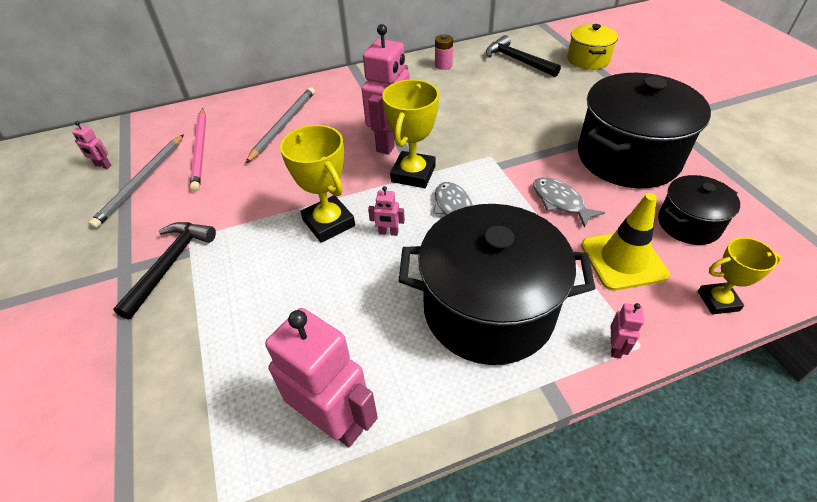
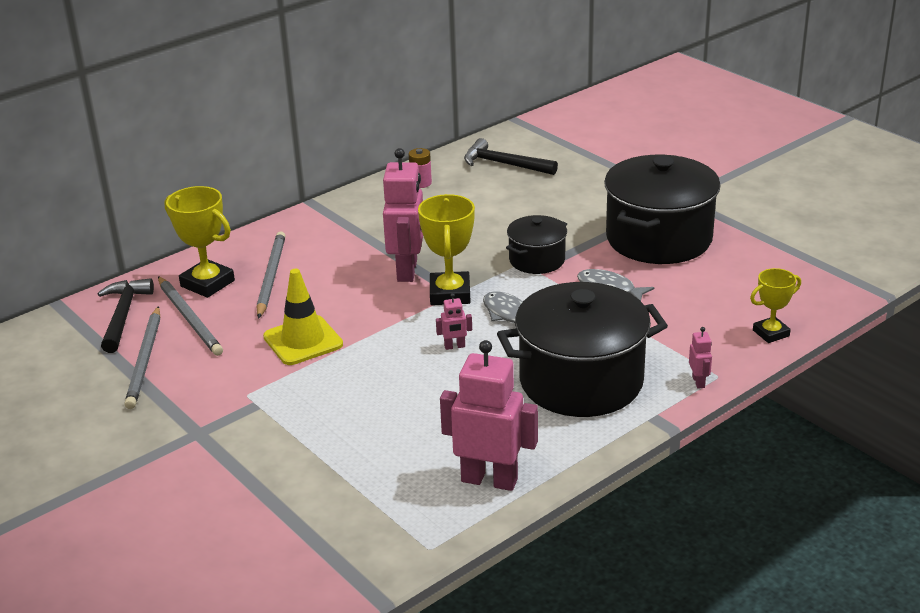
camera: 20 degrees left, 15 degrees down
(103, 165) = (81, 355): pink robot -> none
(170, 264) = (246, 418): black hammer -> black hammer (123, 315)
(200, 150) = (189, 318): pink pencil -> grey pencil
(329, 223) = (388, 351): yellow trophy -> yellow trophy (207, 283)
(588, 60) = (582, 151): yellow pot -> none
(623, 260) = (683, 321): yellow traffic cone -> yellow traffic cone (303, 341)
(688, 224) = (731, 283): black pot -> black pot (537, 260)

